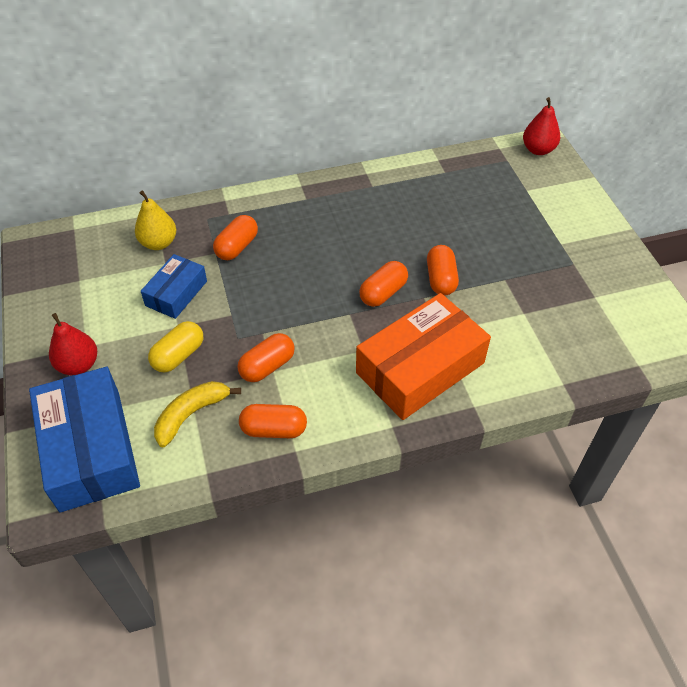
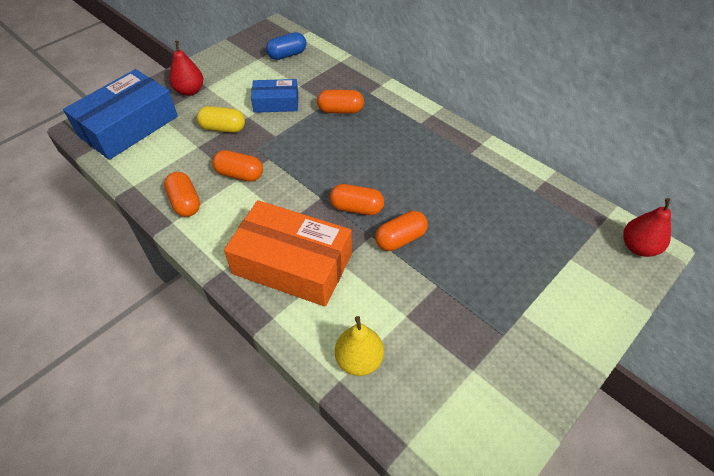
camera: 60 degrees right, 0 degrees up
(99, 251) = (287, 55): none -> blue capsule
(159, 243) = (314, 75): yellow pear -> yellow pear (359, 360)
(191, 414) = (177, 156): yellow banana -> none

